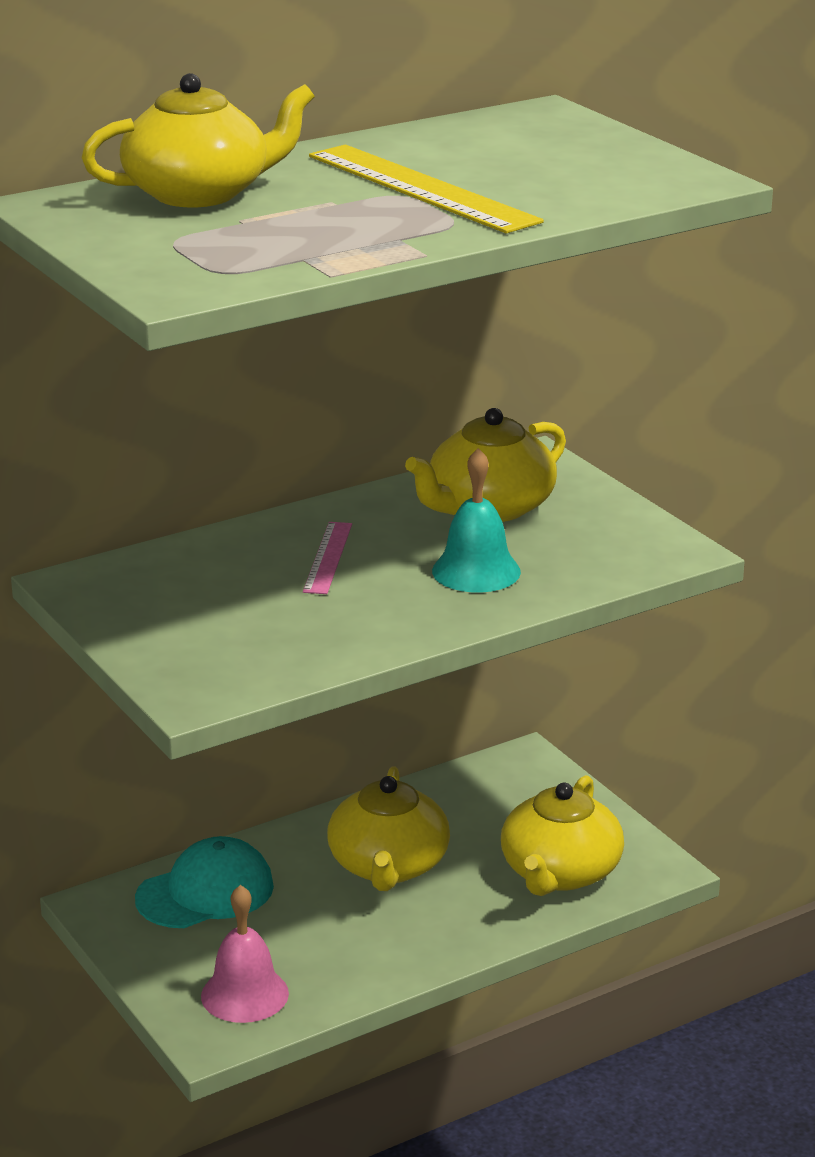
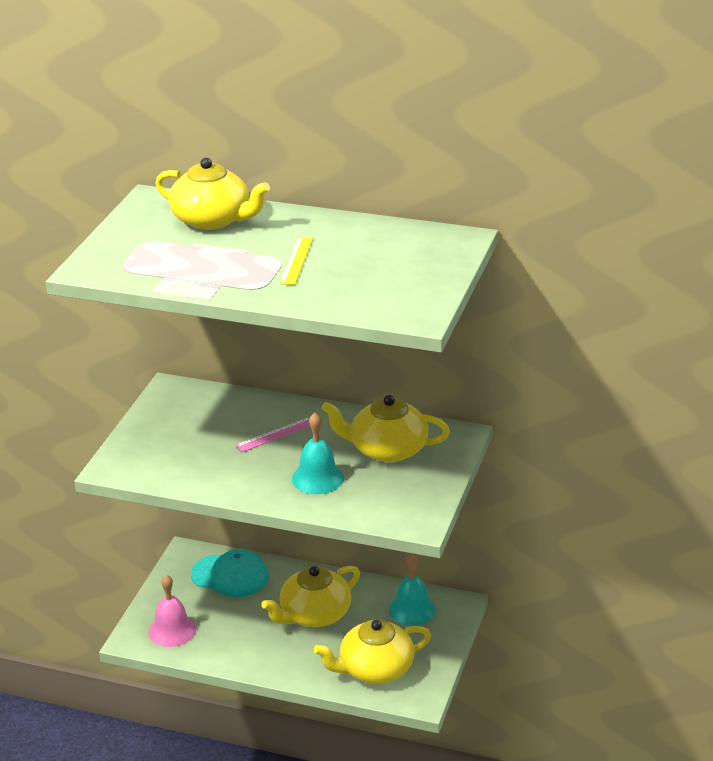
camera: 50 degrees right, 5 degrees up
(422, 188) = (296, 260): yellow ruler -> yellow ruler, size x0.54
(488, 793) = (412, 610): none -> turquoise bell

